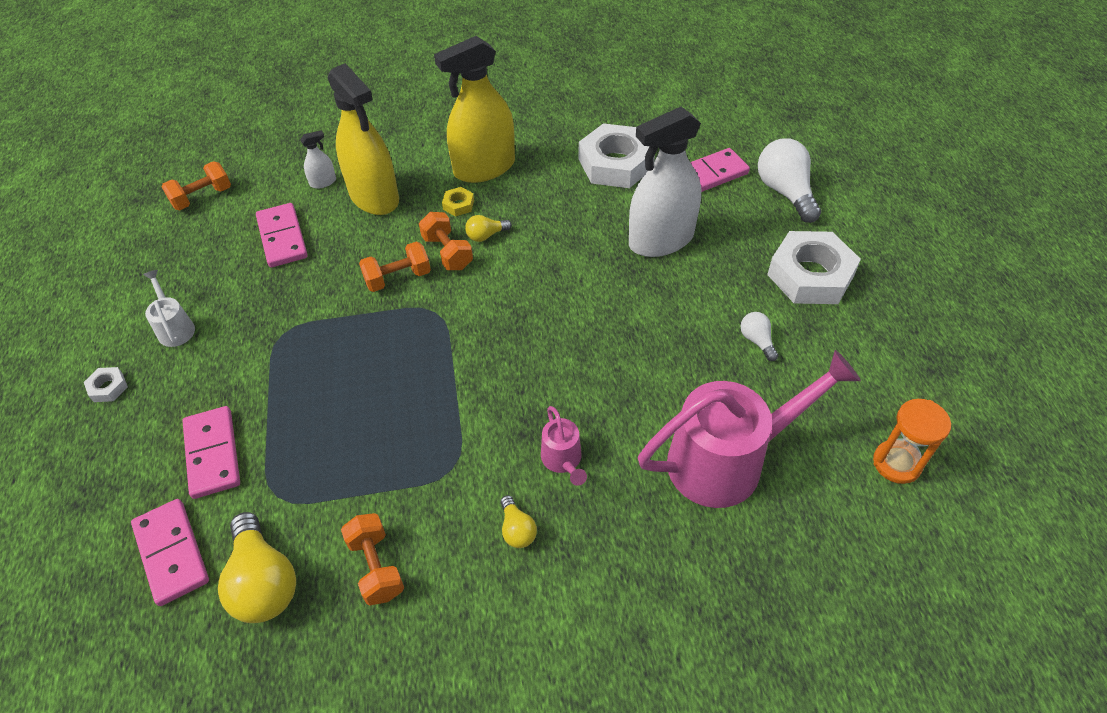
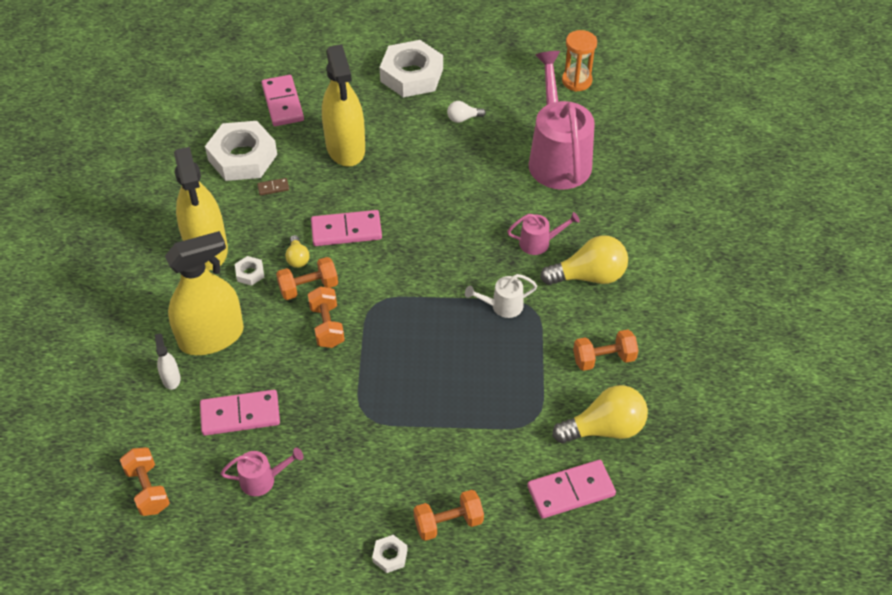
camera: 80 degrees left, 0 degrees up
(141, 432) = (448, 523): none -> orange dumbbell
(175, 327) = (331, 504): white watering can -> white watering can (502, 306)
(207, 271) = (263, 479): none -> pink watering can
(213, 454) = (484, 466): pink domino -> pink domino (346, 230)
(458, 205) = (250, 273): yellow nut -> white nut
(517, 530) = (589, 276): yellow light bulb -> yellow light bulb, size x1.99
(580, 195) = (273, 187): none -> brown domino
(661, 240) = (345, 147): white spray bottle -> yellow spray bottle
(785, 192) = (321, 65): white light bulb -> none

